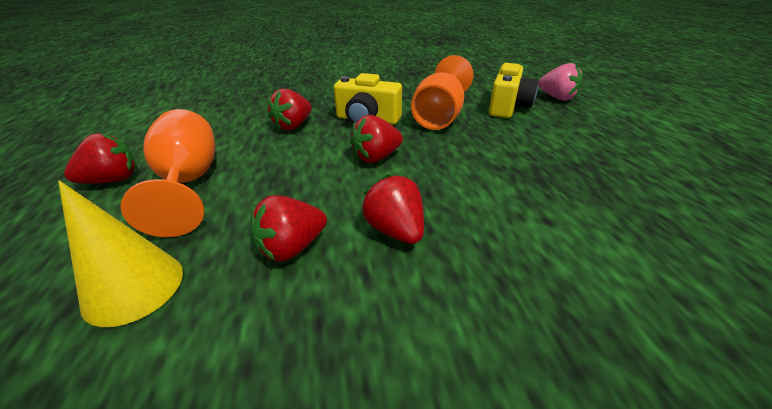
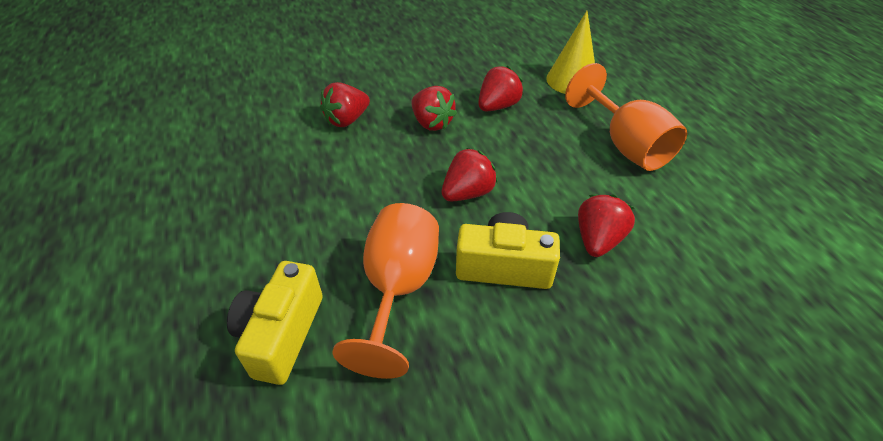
camera: 170 degrees right, 10 degrees up
(113, 180) = (696, 141): red strawberry -> red strawberry (347, 120)
(557, 98) = (172, 384): pink strawberry -> none

